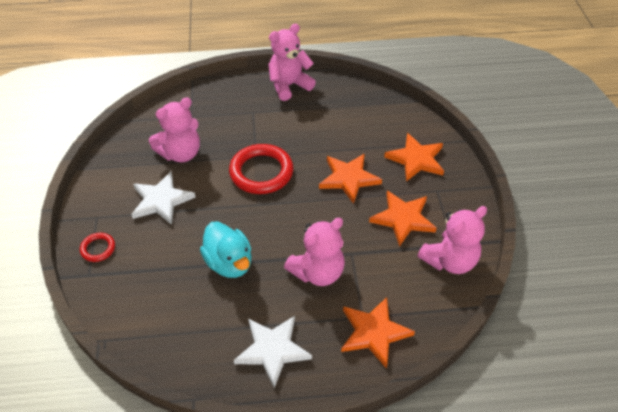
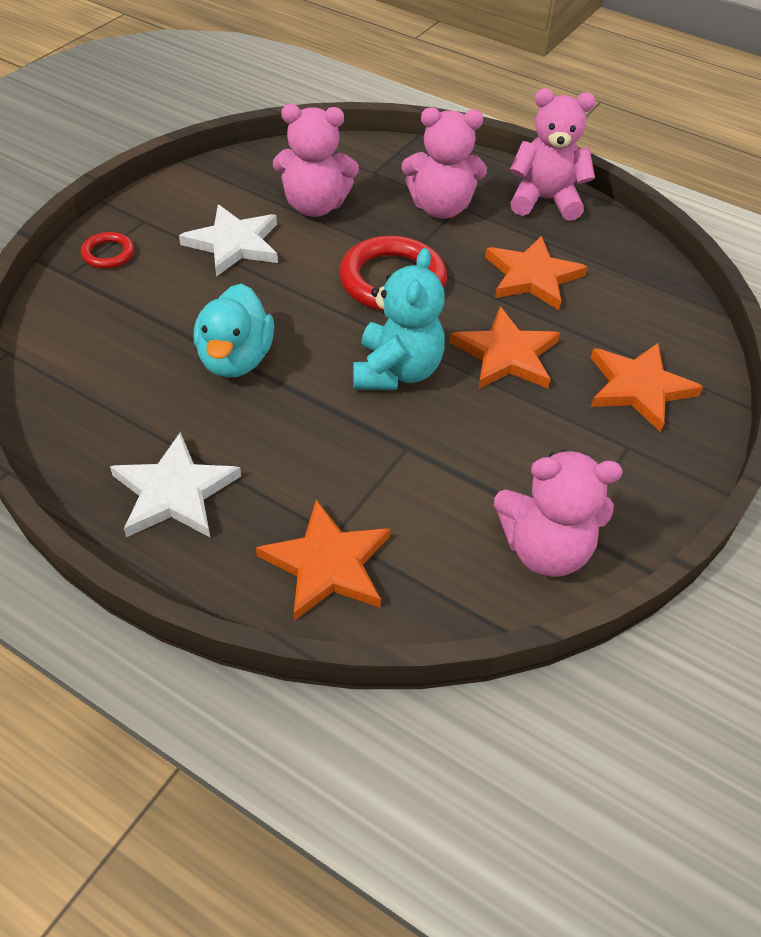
camera: 35 degrees right, 0 degrees up
(310, 219) = (396, 371): none -> turquoise teddy bear
(318, 272) = (334, 440): pink teddy bear -> pink teddy bear (440, 208)
(403, 218) = (532, 450): orange star -> orange star (532, 276)

